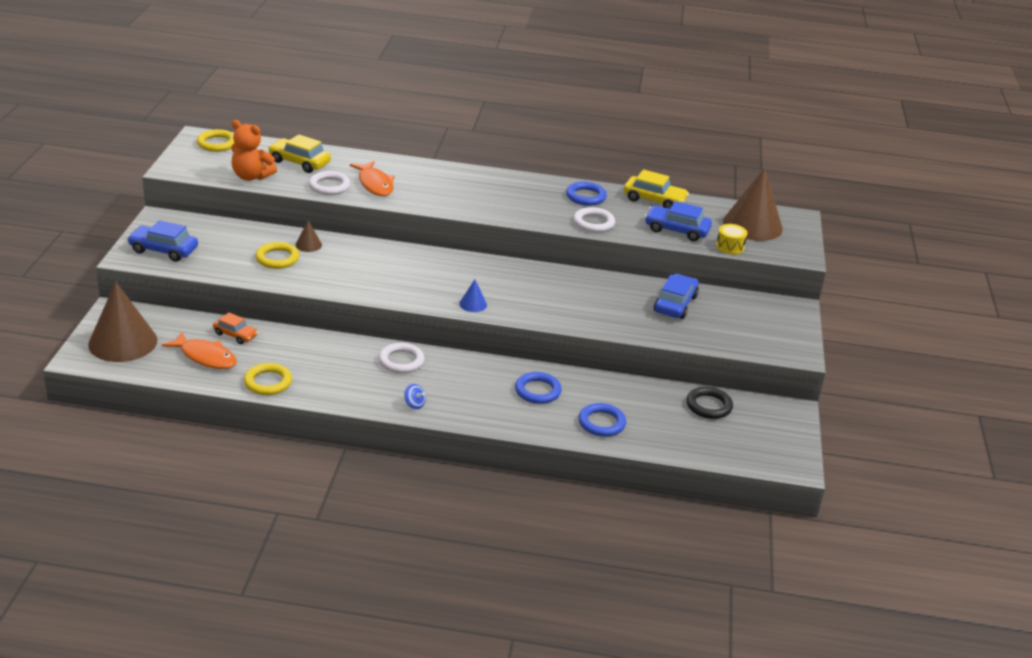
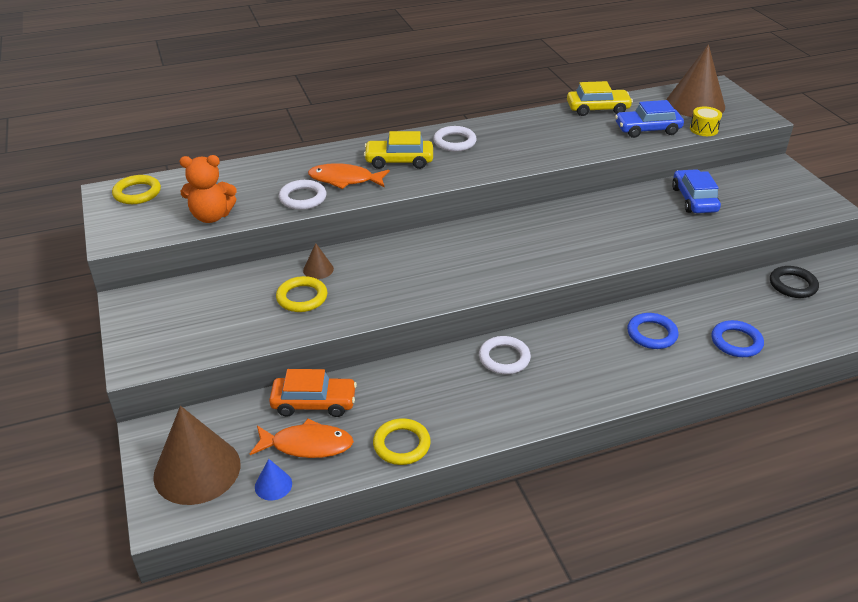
camera: 25 degrees left, 5 degrees up
(163, 250) = (169, 338): blue car -> none
(235, 335) = (314, 403): orange car -> orange car, size x1.54
(299, 162) = (246, 183): yellow car -> yellow car (399, 161)
(375, 184) = (345, 180): orange fish -> orange fish turned 150 degrees clockwise
(414, 404) = (565, 401): blue spinning top -> none
(473, 304) = (536, 269): blue cone -> blue cone (273, 485)
(585, 196) = (541, 125): blue ring -> none
(593, 223) = (577, 147): white ring -> white ring (454, 142)

